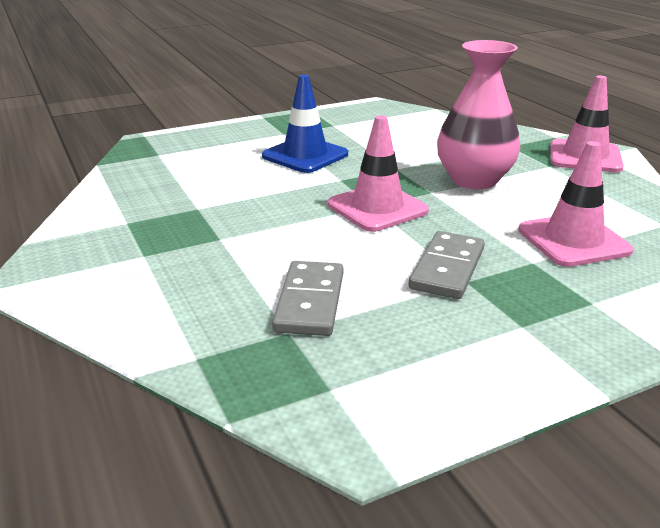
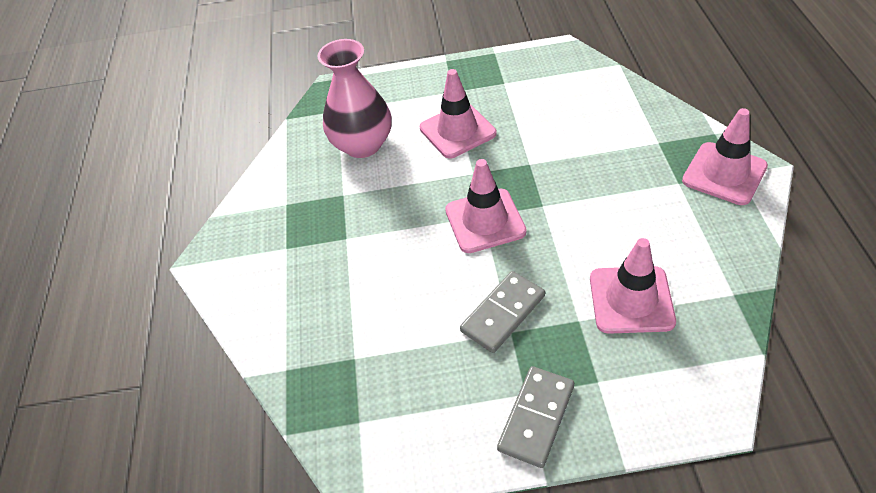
camera: 25 degrees right, 20 degrees up
(305, 155) = (457, 131): blue traffic cone -> pink traffic cone
(310, 302) = (382, 329): grey domino -> grey domino (536, 418)
(474, 180) = (591, 194): pink vase -> pink vase (362, 145)

